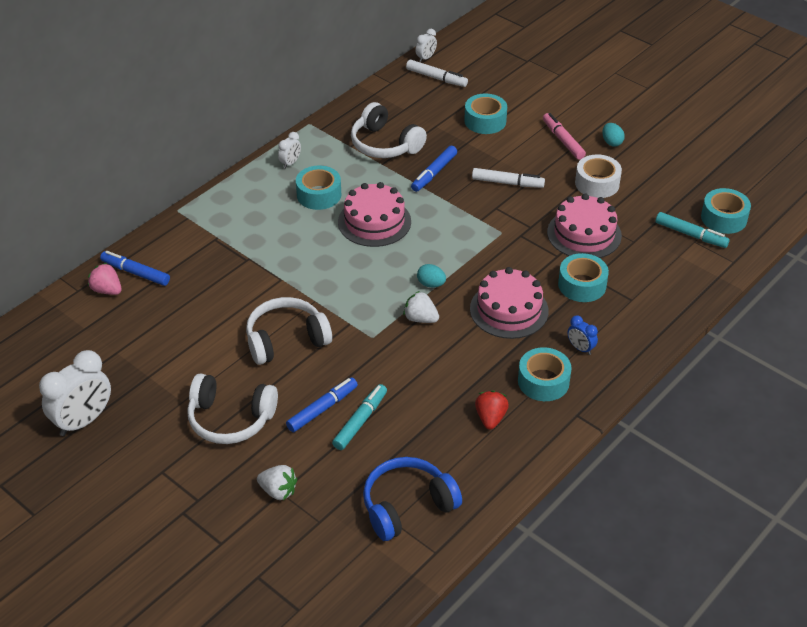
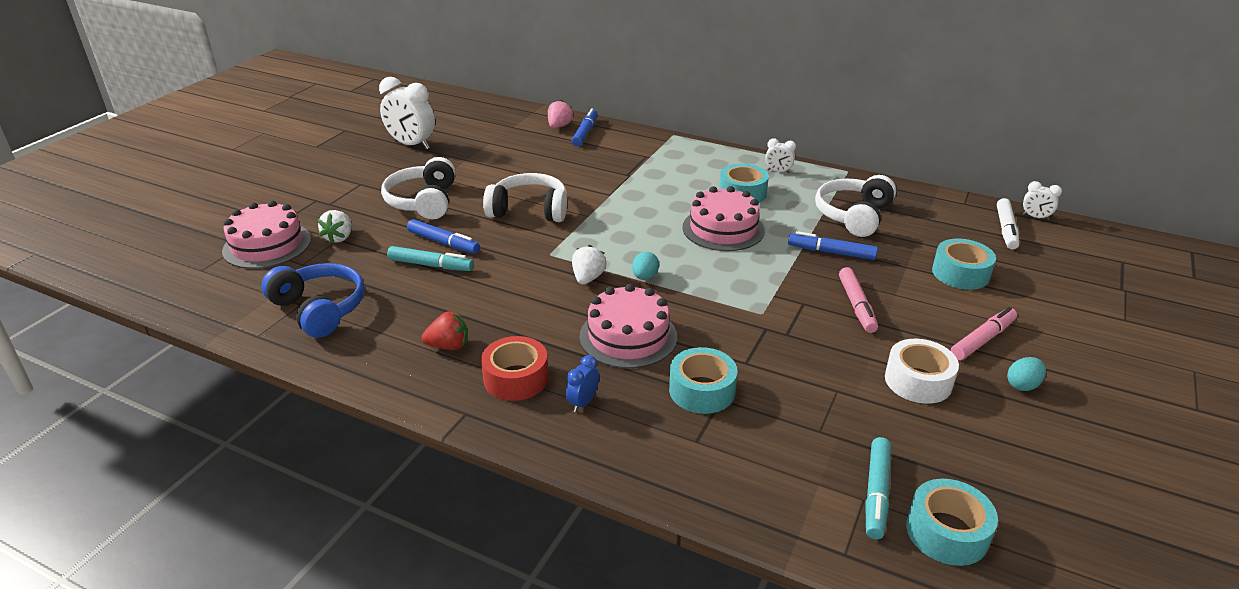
camera: 75 degrees right, 10 degrees down
(286, 340) = (529, 210): white headphones -> white headphones turned 45 degrees counterclockwise
(507, 183) = (856, 305): white marker -> pink marker
(543, 381) = (516, 378): turquoise tape -> red tape
(584, 234) = (803, 381): pink cake -> pink cake (267, 245)

